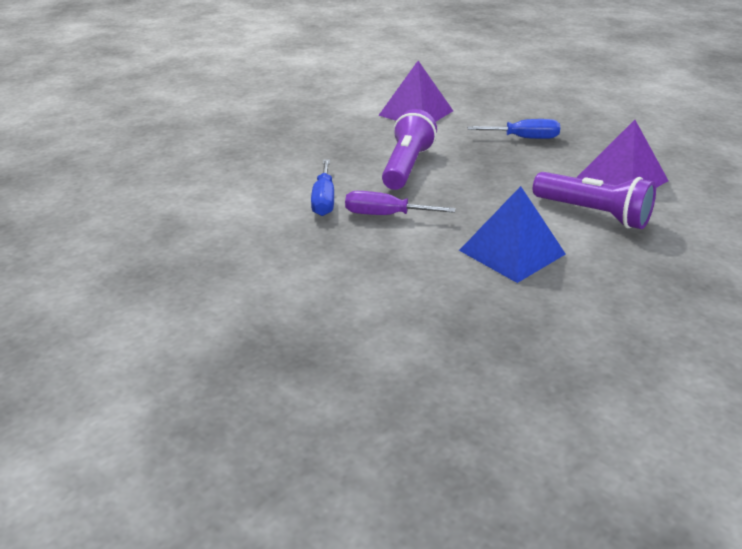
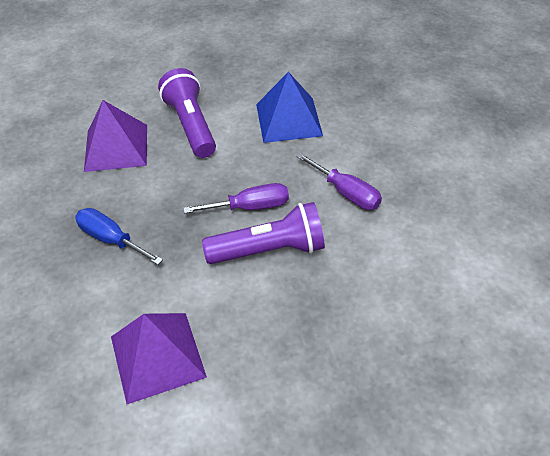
camera: 145 degrees left, 15 degrees up
(324, 200) = (386, 236): blue screwdriver -> none
(407, 166) = (270, 250): purple flashlight -> purple flashlight turned 150 degrees counterclockwise
(454, 182) = (250, 207): none -> purple screwdriver

